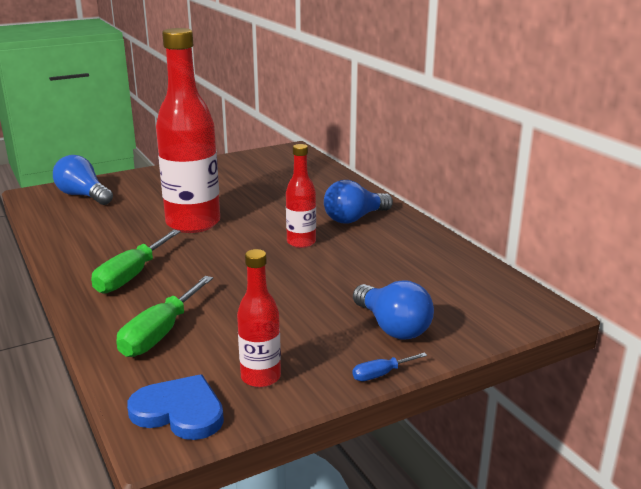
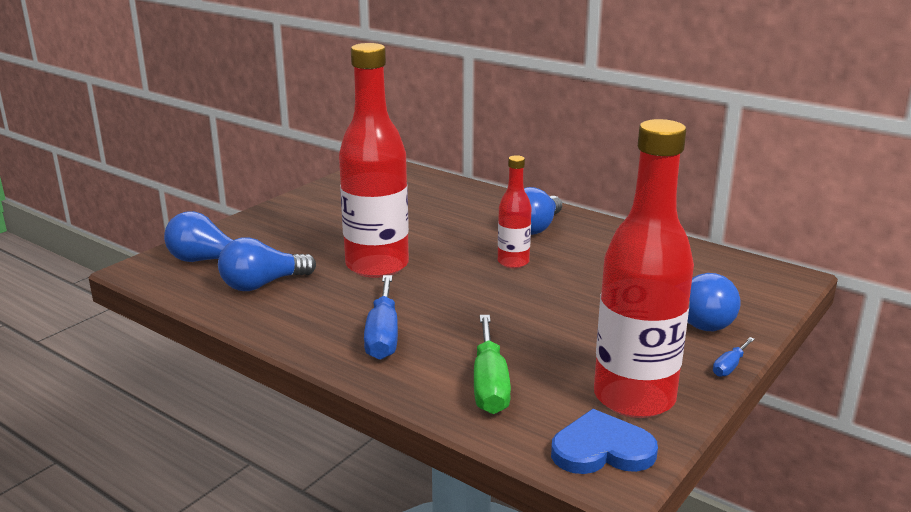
camera: 25 degrees left, 0 degrees up
(97, 220) = (262, 284): none -> blue light bulb
(131, 276) = (383, 335): green screwdriver -> blue screwdriver
(260, 377) = (634, 398): red bottle -> red bottle, size x1.97

